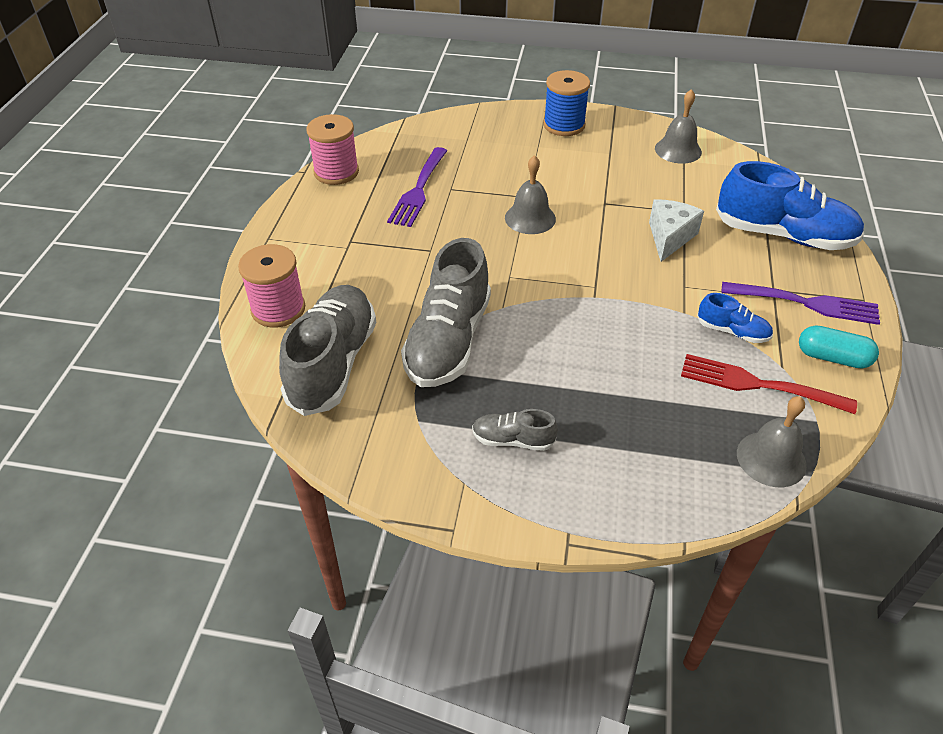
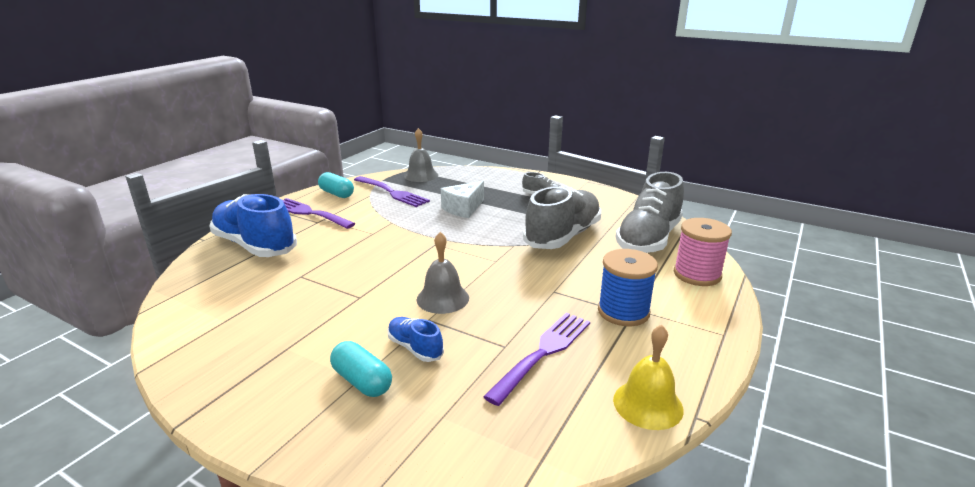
camera: 160 degrees left, 20 degrees down
(336, 172) = (648, 404): pink spool -> yellow bell
(534, 146) = (362, 381): none -> turquoise capsule
(564, 125) = (289, 406): blue spool -> blue spool (623, 312)
(669, 237) = (341, 260): white cheese -> white cheese (463, 208)
(678, 150) = (211, 334): grey bell -> none
(732, 331) = (374, 210): blue shoe -> blue shoe (415, 348)
(758, 384) = (392, 192): red fork -> purple fork

